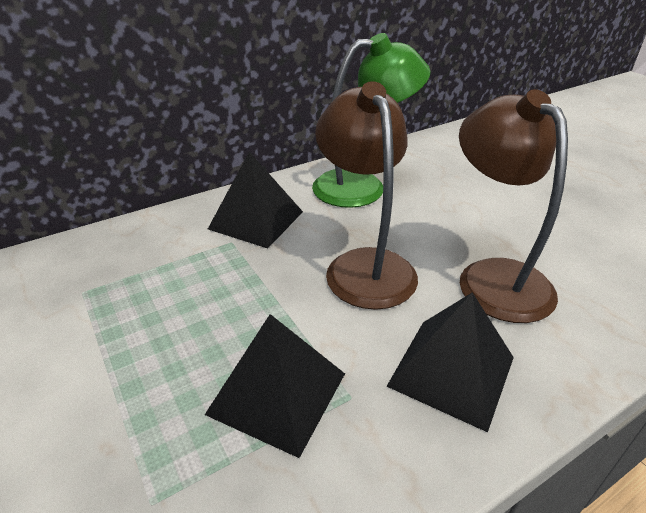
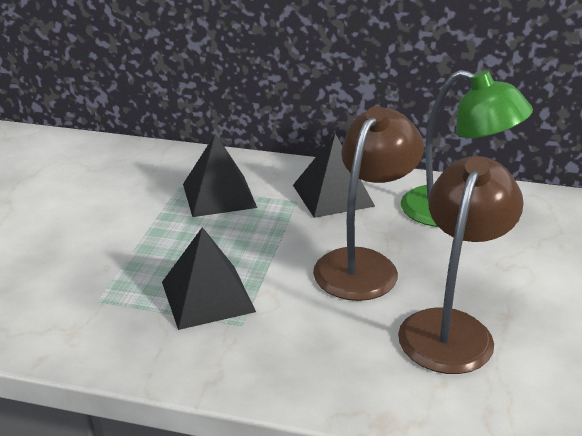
camera: 45 degrees right, 5 degrees down
(451, 371) = (320, 353): black pyramid -> black pyramid (219, 195)

